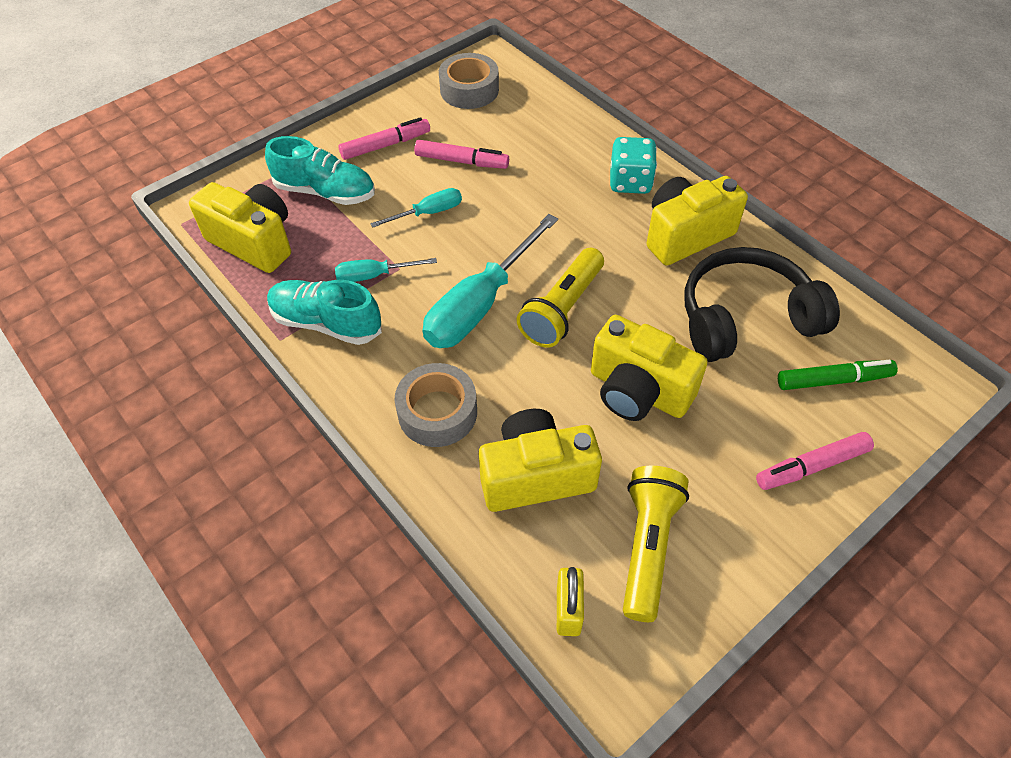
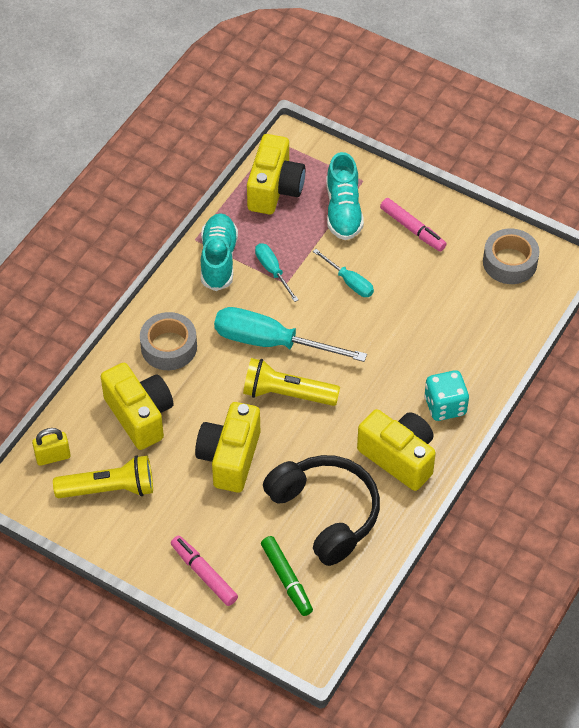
camera: 70 degrees right, 0 degrees up
(462, 161) = (417, 285): pink marker -> none

